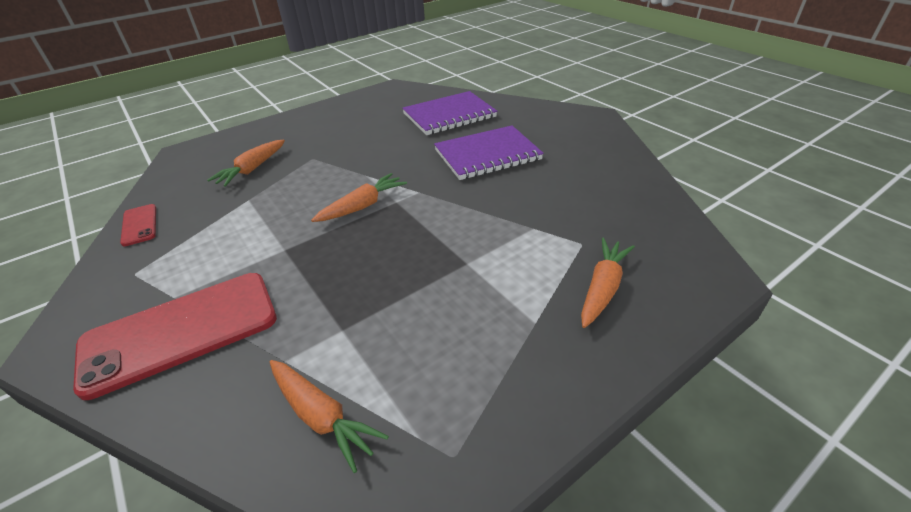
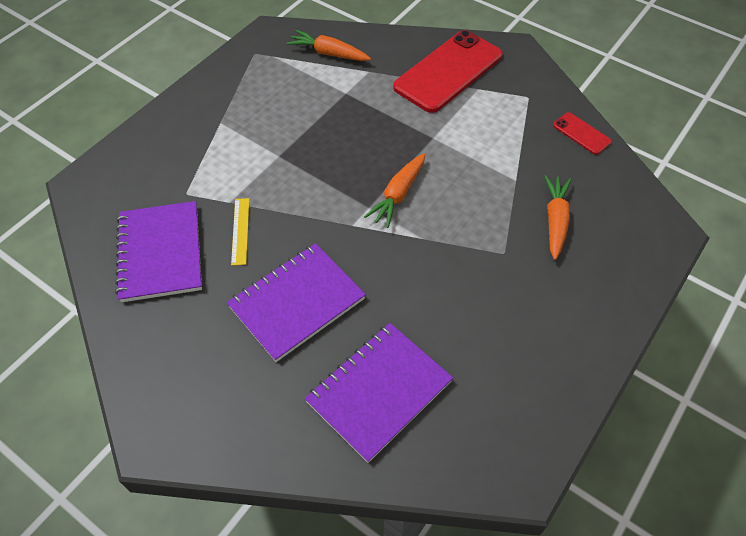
camera: 160 degrees right, 15 degrees up
(525, 203) = (240, 231): none -> yellow ruler
(602, 287) = (172, 156): orange carrot -> none
(604, 199) = (160, 253): none -> purple notebook

